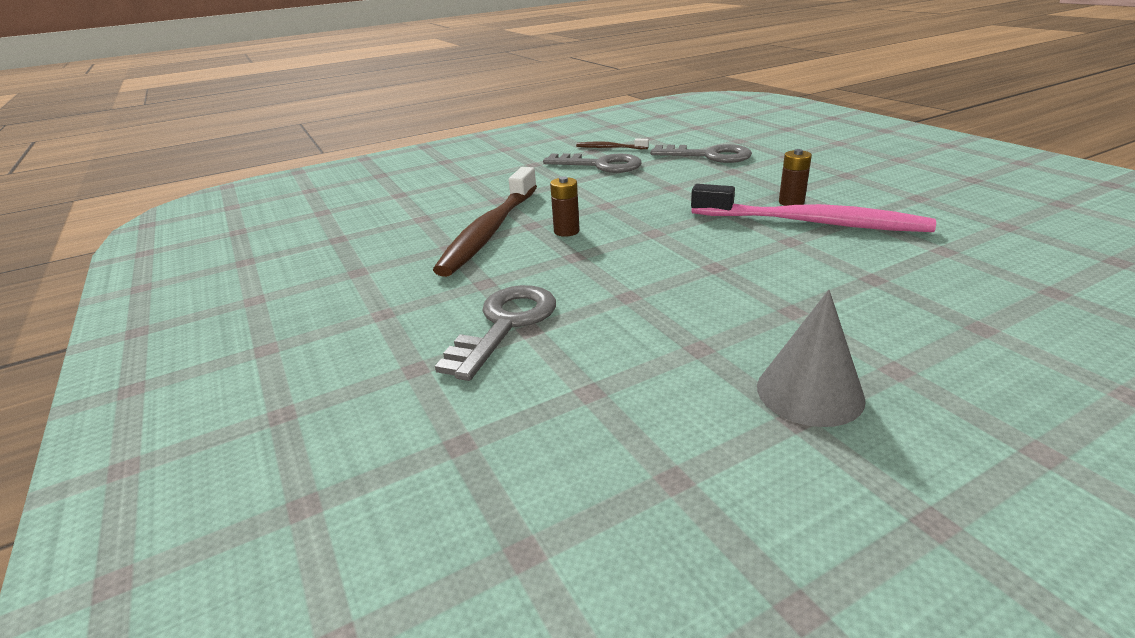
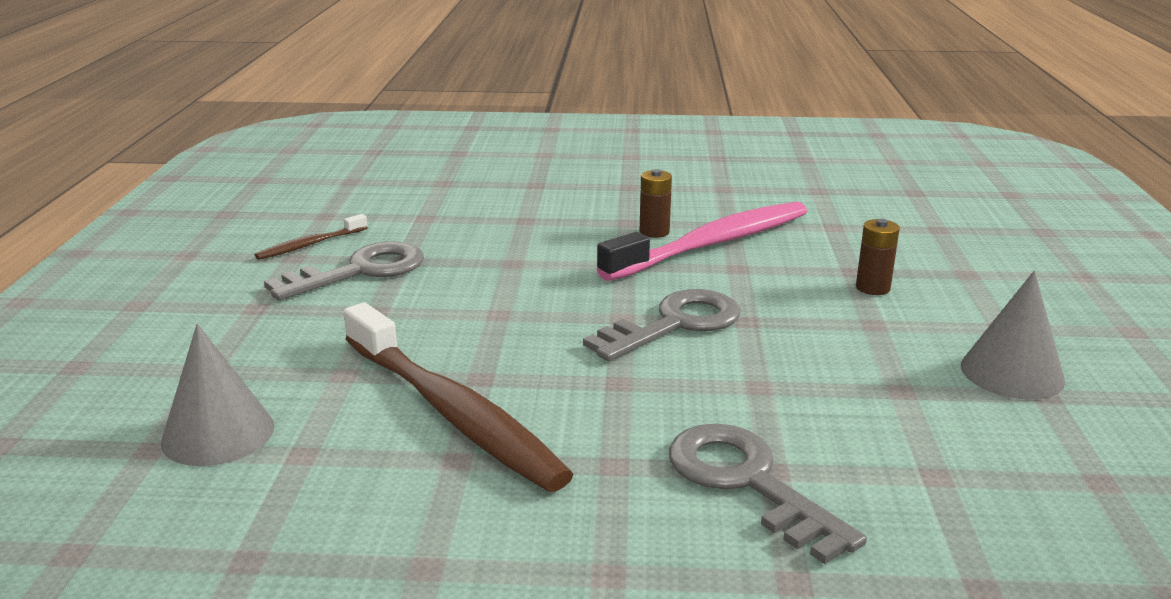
camera: 60 degrees left, 5 degrees down
(421, 199) = (218, 433): none -> grey cone
(566, 231) = (540, 363): brown battery -> brown battery (872, 288)
(708, 156) = (458, 212): grey key -> grey key (675, 324)

